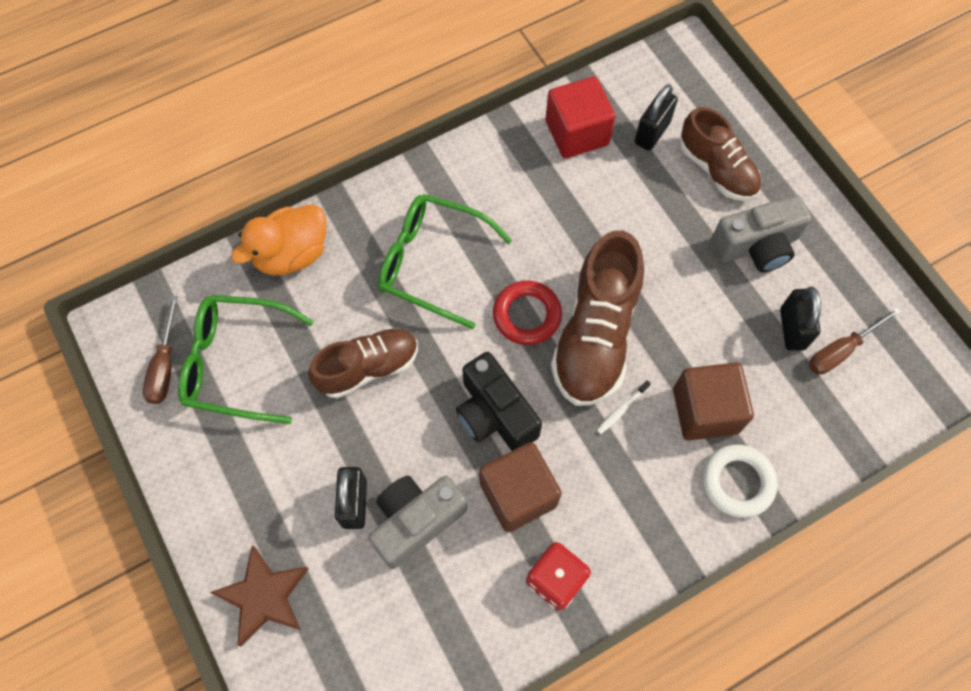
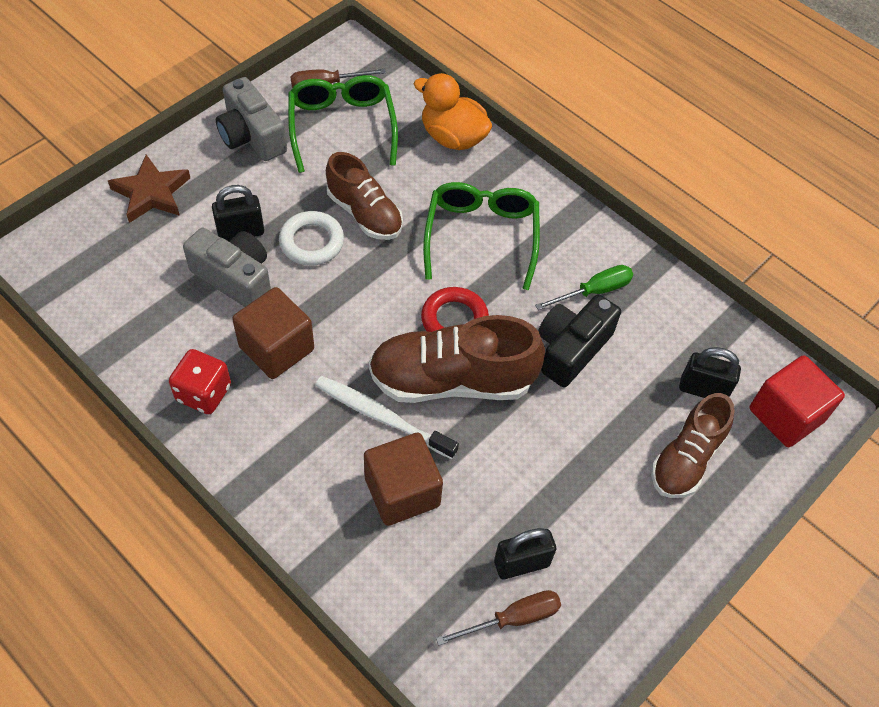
camera: 70 degrees right, 10 degrees down
(495, 414) = (348, 315): black camera -> black camera (571, 349)
(526, 184) = (594, 291): none -> green screwdriver
(577, 133) = (671, 322): red cube -> red cube (786, 415)
(622, 409) = (382, 417): white toothbrush -> white toothbrush, size x2.18
(737, 482) = (333, 534): white ring -> white ring (312, 242)
(756, 246) = (608, 513): grey camera -> grey camera (251, 136)
(841, 350) = (513, 619): brown screwdriver -> brown screwdriver turned 120 degrees clockwise

